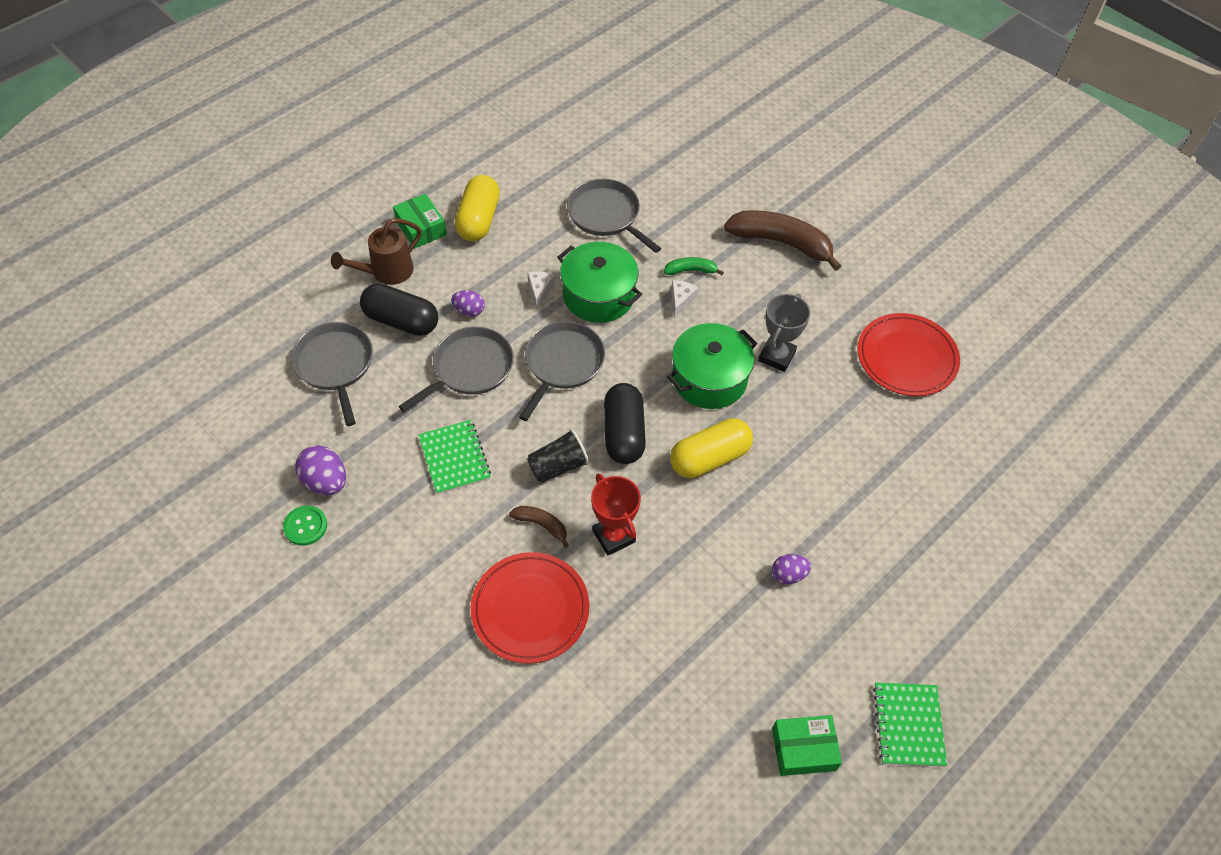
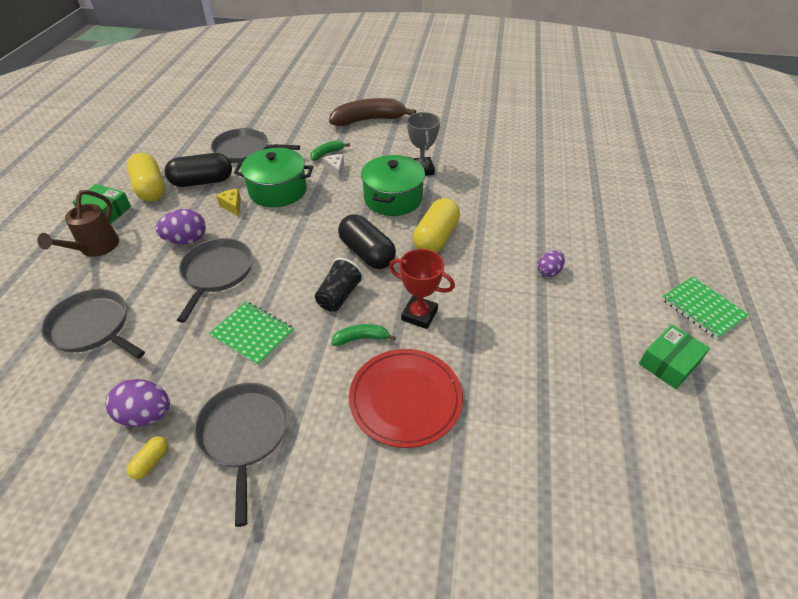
camera: 35 degrees left, 10 degrees down
(305, 526) = (151, 462): green button -> yellow capsule
(401, 321) = (133, 271): black capsule -> black capsule (202, 181)
(469, 311) = (186, 240): purple egg -> purple egg, size x1.56
(539, 291) = (232, 206): white cheese -> yellow cheese
(541, 525) = (361, 338): brown banana -> green banana
(562, 364) = (286, 237): grey pan -> grey pan (244, 434)
(906, 357) = (492, 138): red plate -> none

